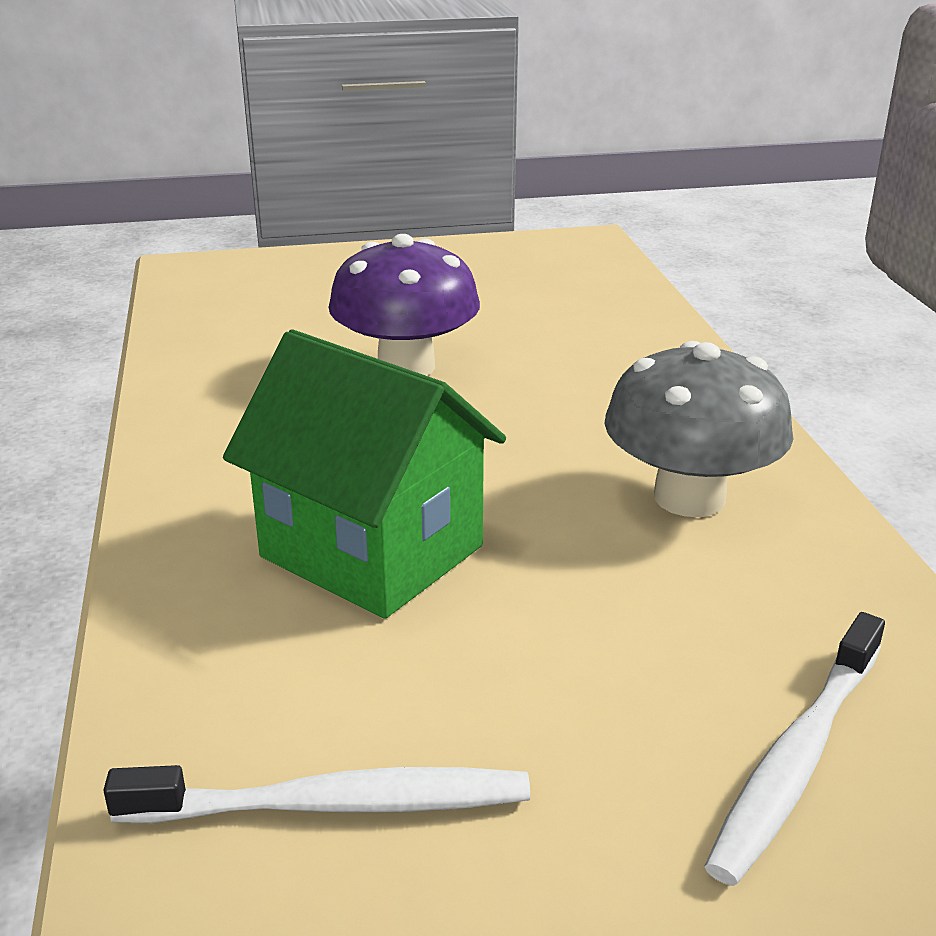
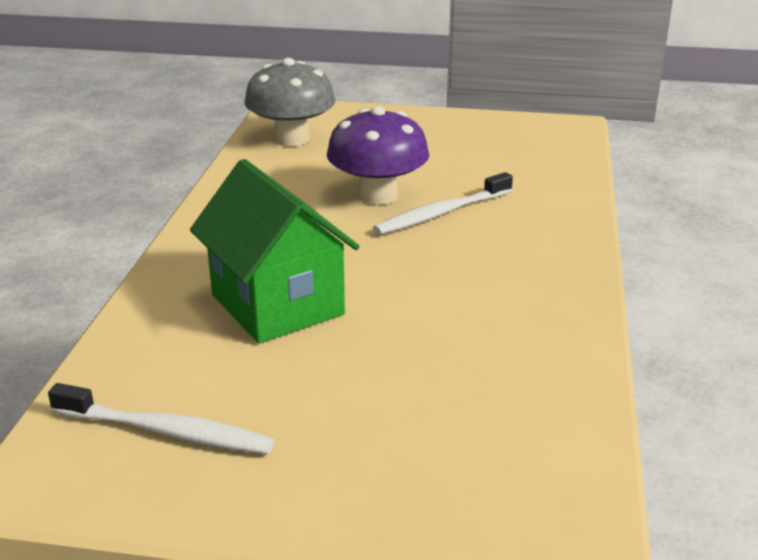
camera: 20 degrees right, 0 degrees up
(689, 497) = (499, 311): grey mushroom -> grey mushroom (292, 139)
(796, 758) = (440, 472): white toothbrush -> white toothbrush (441, 213)

